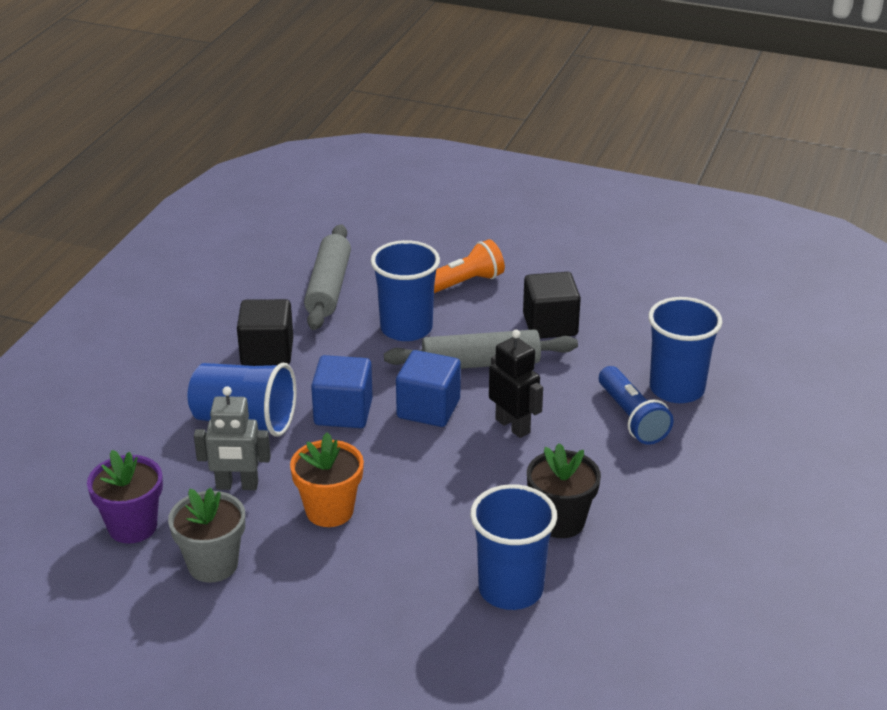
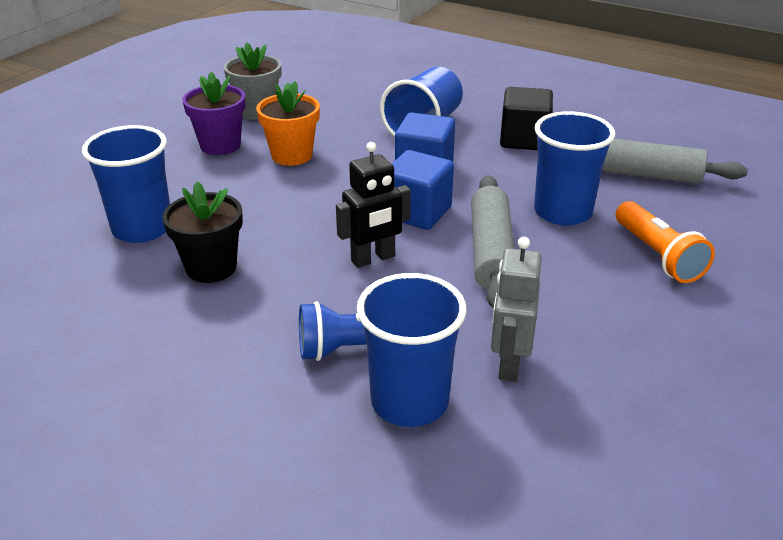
camera: 100 degrees right, 0 degrees up
(132, 526) = (313, 87): purple flower pot -> purple flower pot (220, 145)
(237, 485) = (341, 122): grey robot -> grey robot (508, 364)
(550, 325) = (569, 313): black cube -> none

